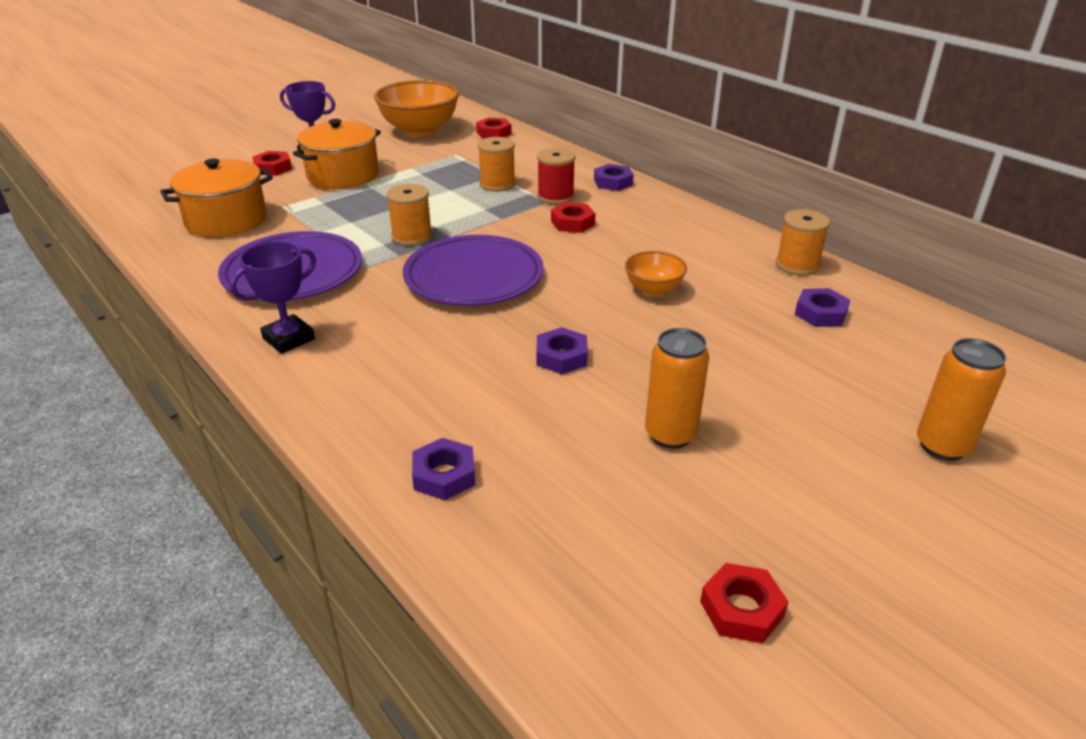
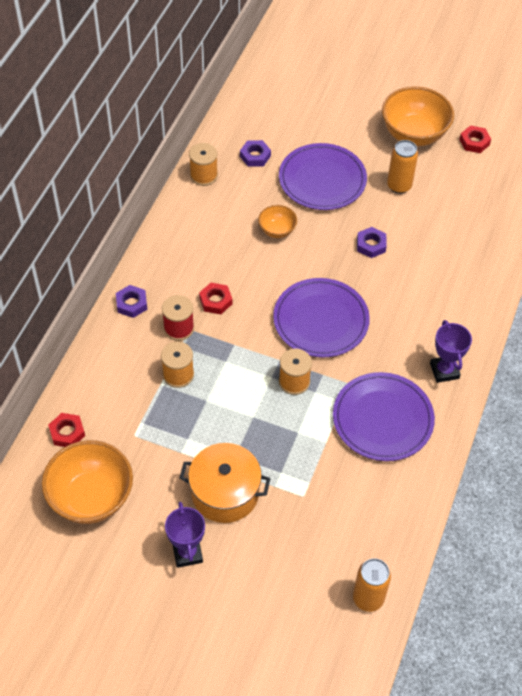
camera: 120 degrees left, 20 degrees up
(226, 220) = (348, 517): orange pot -> none
(273, 168) = (243, 559): red nut -> none
(289, 339) = (444, 371): purple trophy -> purple trophy turned 60 degrees clockwise
(444, 475) = (482, 249): purple nut -> none
(734, 357) = (322, 180): none -> purple plate
(808, 513) = (414, 134): none -> orange bowl
(942, 446) = (341, 102): orange can -> orange can (368, 598)

